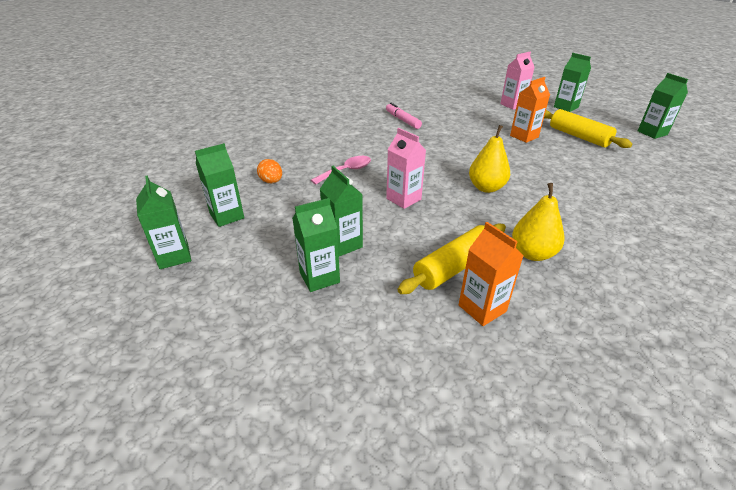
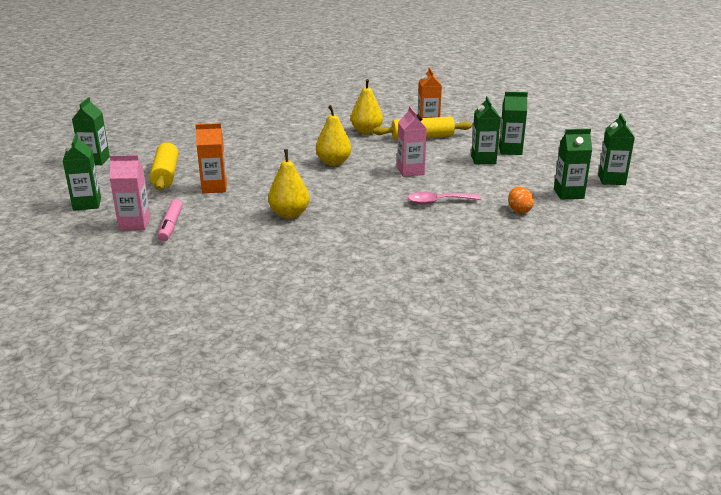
camera: 150 degrees left, 10 degrees down
(402, 120) = (306, 241): pink marker -> pink marker (170, 226)
(439, 132) = (289, 214): none -> yellow pear

